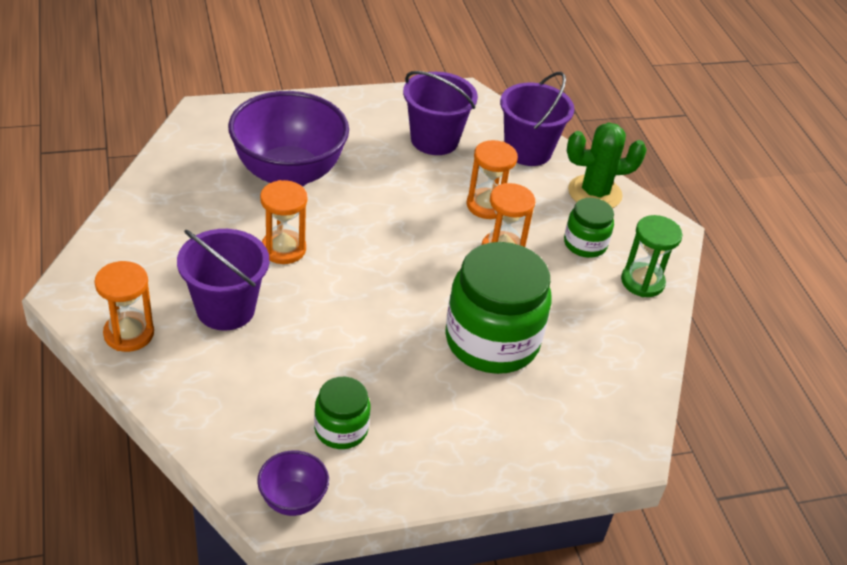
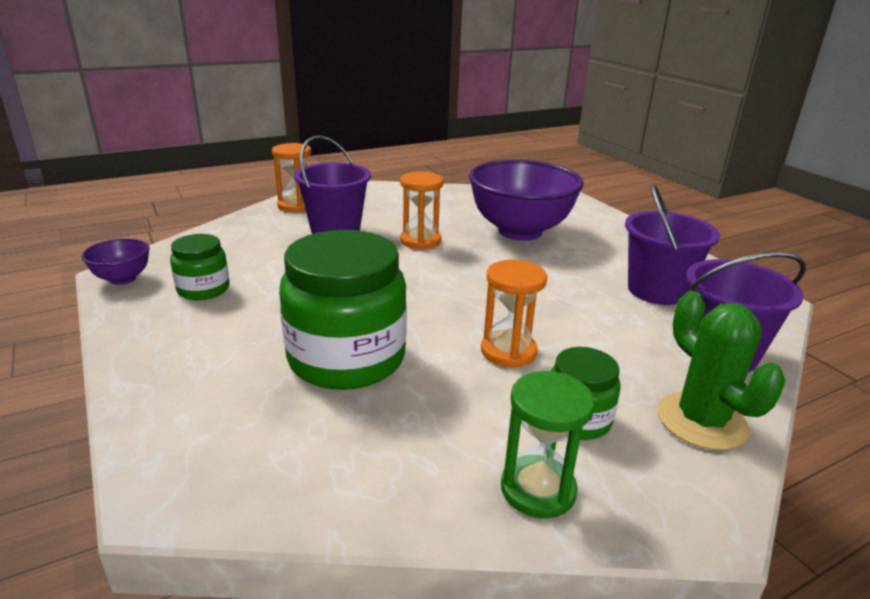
camera: 80 degrees right, 15 degrees down
(487, 205) = (579, 333): orange hourglass -> none

